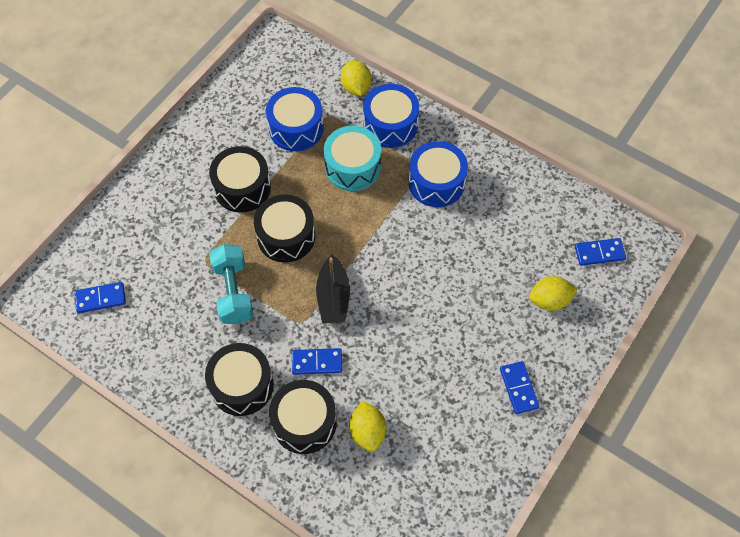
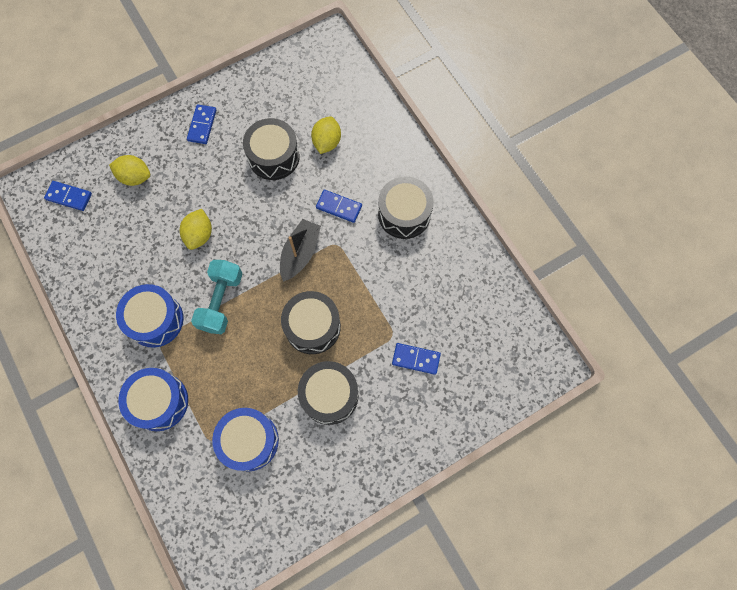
camera: 155 degrees left, 10 degrees up
(100, 298) = (494, 338): blue domino -> blue domino (416, 359)
(233, 292) = (379, 294): turquoise dumbbell -> turquoise dumbbell (221, 301)
(304, 422) = (369, 167): black drum -> black drum (273, 156)
(352, 167) = (219, 371): turquoise drum -> none
(356, 87) = (166, 464): yellow lemon -> yellow lemon (199, 235)

